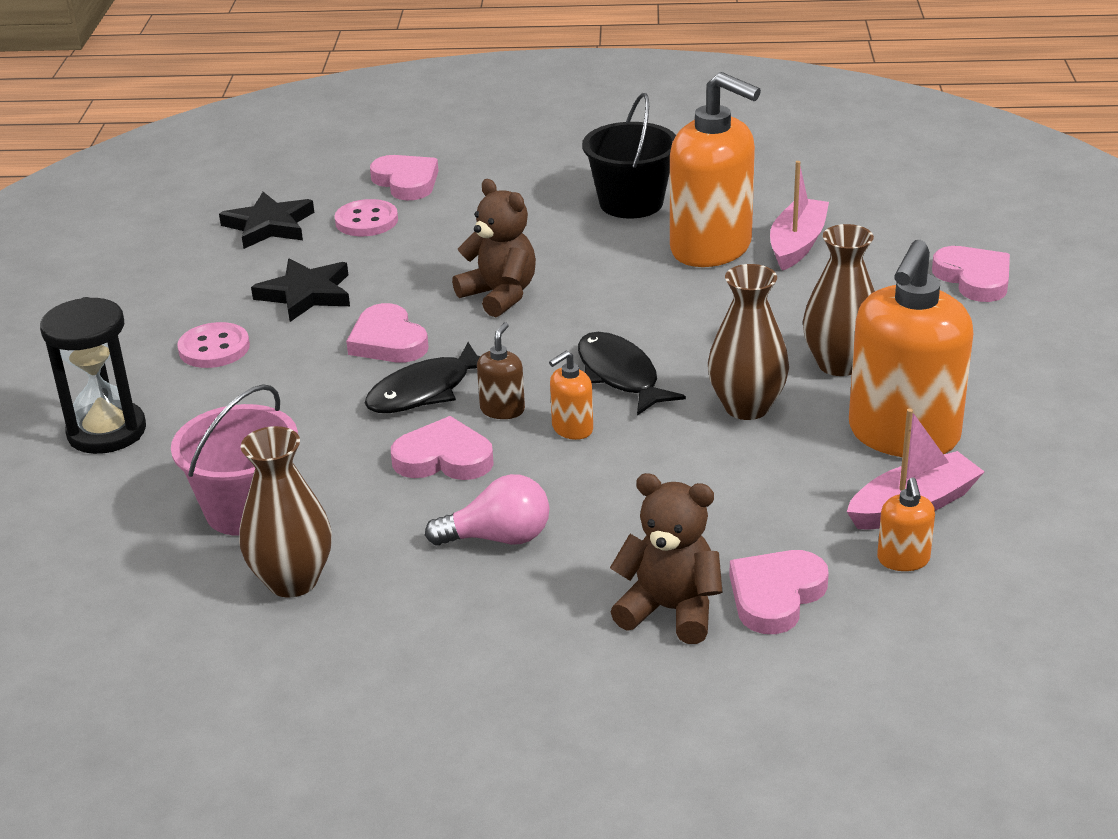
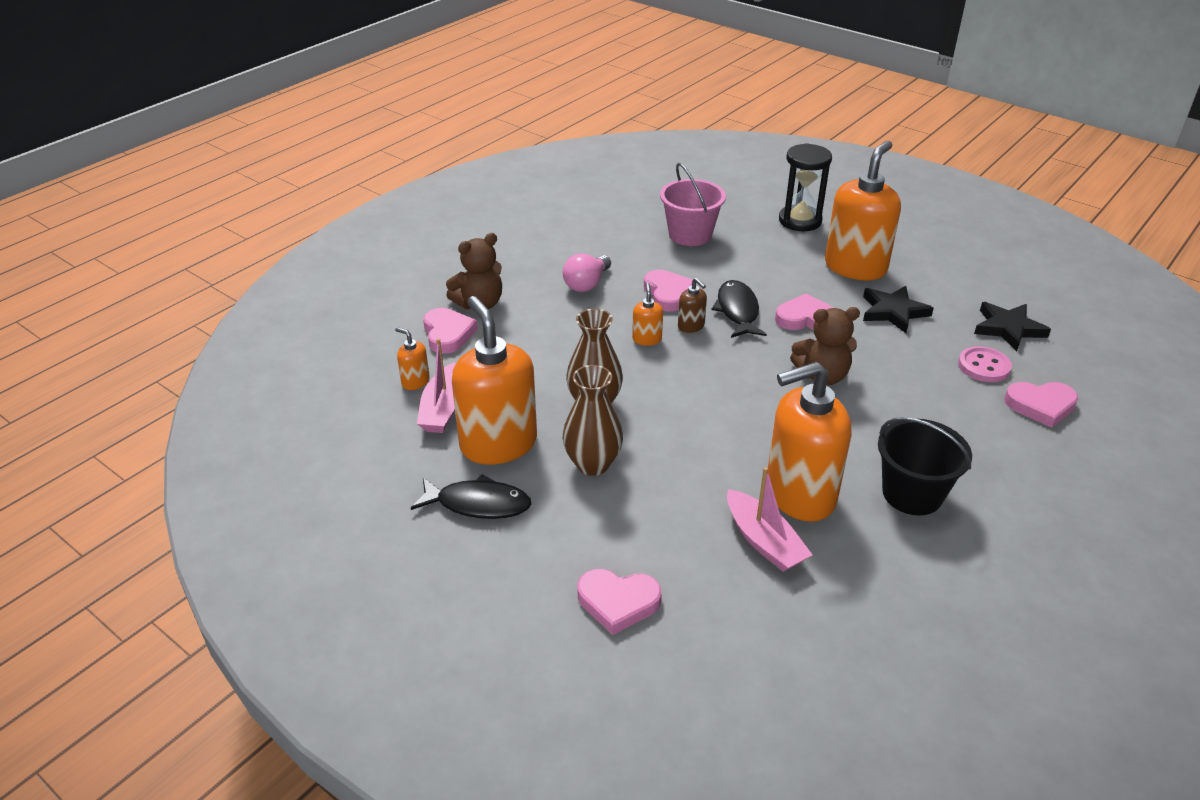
camera: 125 degrees right, 5 degrees up
(214, 348) = (855, 267): pink button -> orange soap dispenser
(292, 581) = (624, 230): brown vase -> none
(444, 458) = (668, 294): pink heart -> pink heart turned 60 degrees counterclockwise
(620, 376) = (679, 377): black fish -> black fish (478, 504)

